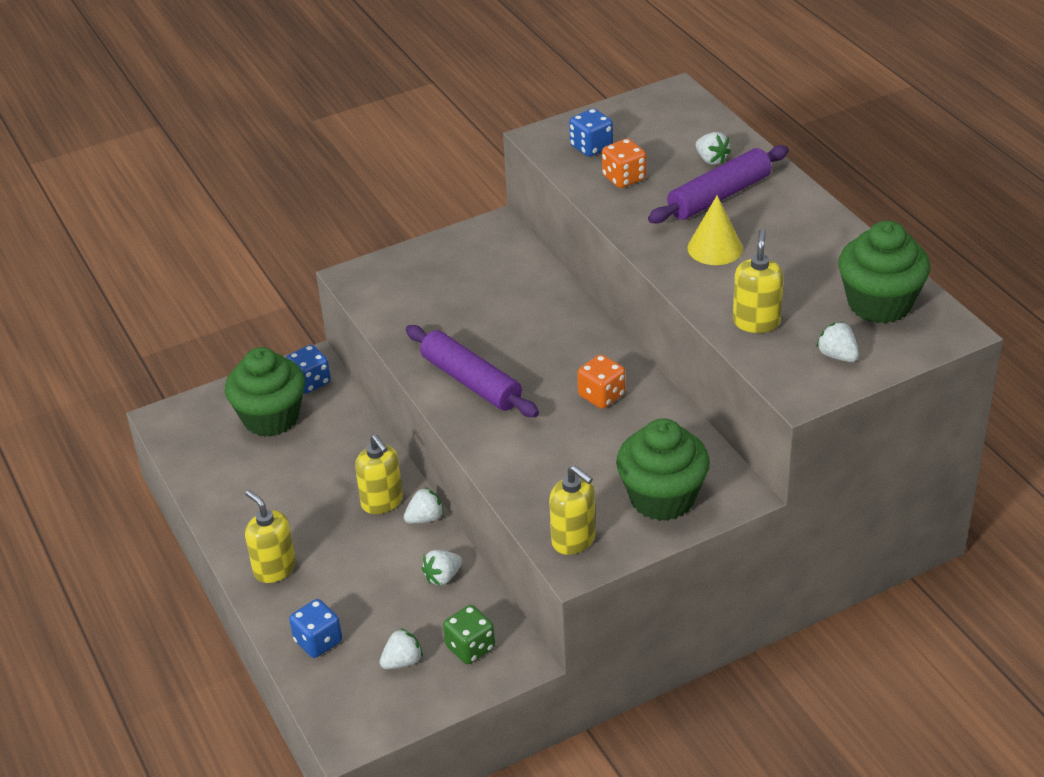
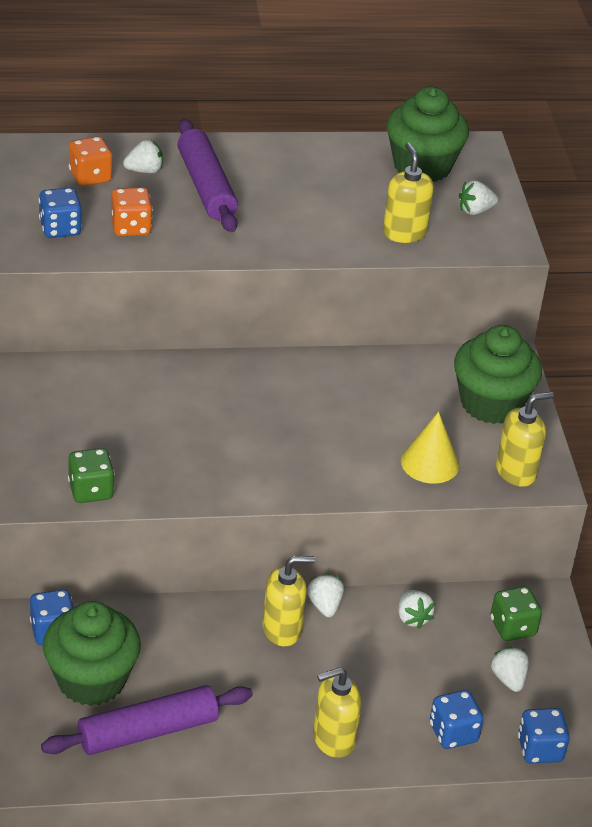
camera: 75 degrees left, 0 degrees up
(327, 705) = (540, 749): none -> blue dice
(383, 307) = (90, 490): none -> green dice
(471, 382) = (257, 466): purple rolling pin -> purple rolling pin (148, 731)
(601, 396) = (333, 391): orange dice -> orange dice (90, 177)
(715, 248) = (283, 216): yellow cone -> yellow cone (430, 463)
(756, 322) = (404, 233): yellow soap dispenser -> yellow soap dispenser turned 45 degrees clockwise

